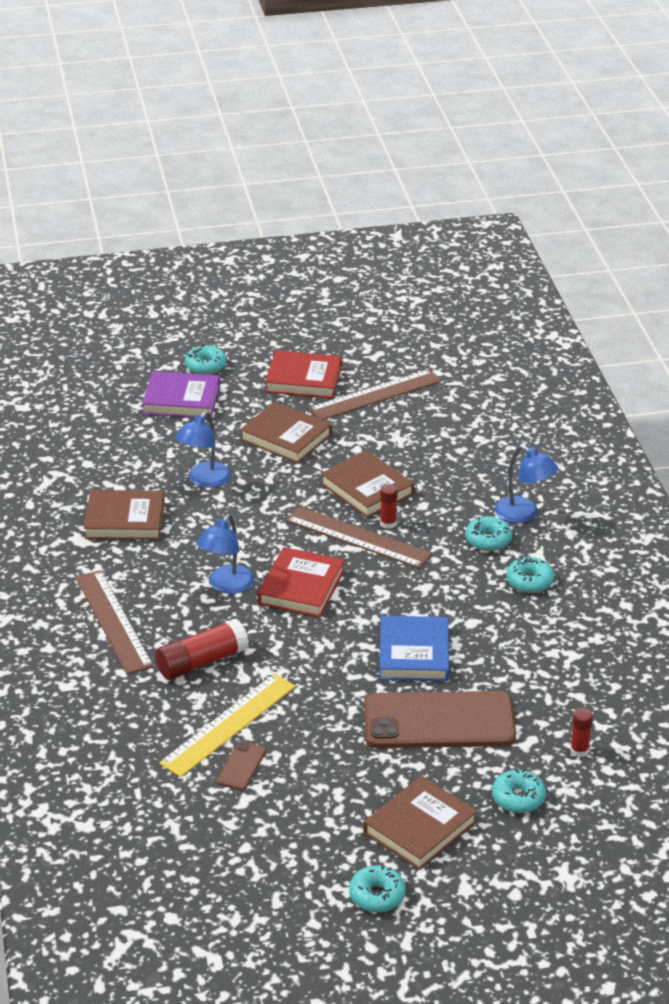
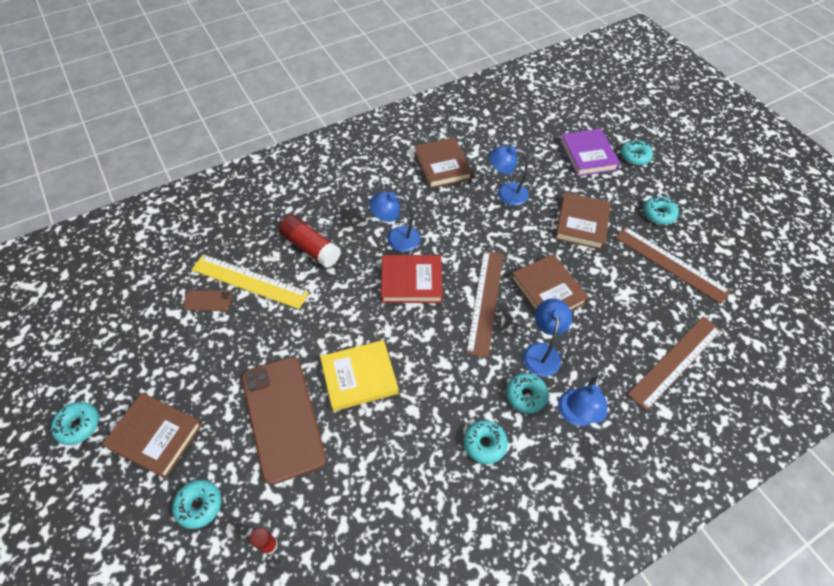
camera: 70 degrees right, 20 degrees up
(113, 621) = (337, 190): brown ruler -> brown ruler (675, 361)
(303, 379) = (658, 214): red book -> turquoise donut
(367, 489) = (548, 291): brown book -> brown book turned 60 degrees counterclockwise
(388, 523) = (512, 316): red glue stick -> none
(414, 654) = (359, 377): blue book -> yellow book
(442, 515) = (542, 352): none -> blue lamp

